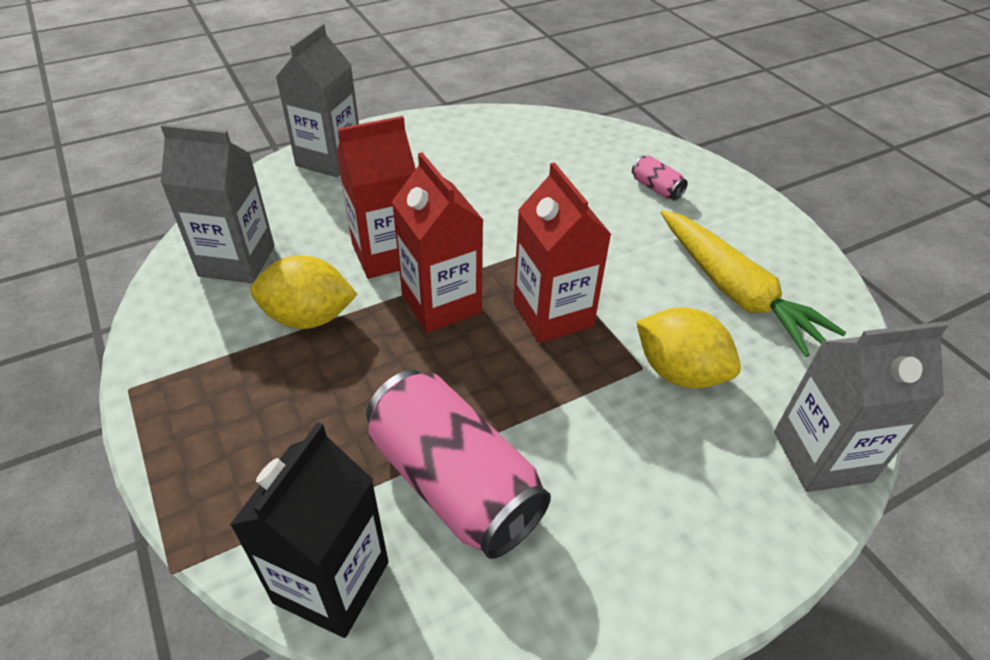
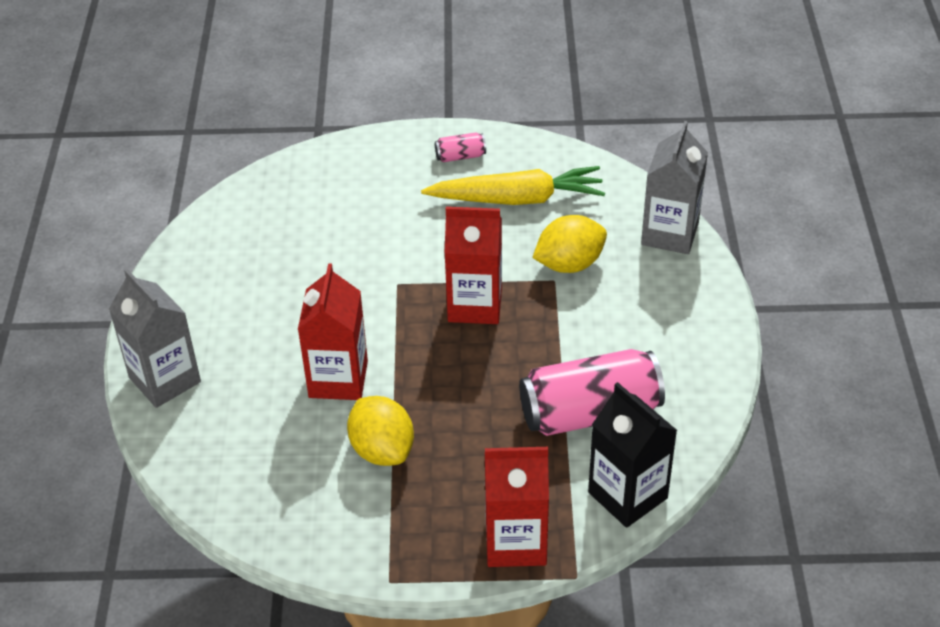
camera: 60 degrees left, 0 degrees up
(237, 261) = (275, 482): grey carton -> none
(309, 318) = (382, 450): yellow lemon -> yellow lemon turned 60 degrees counterclockwise
(441, 303) = (420, 364): red carton -> red carton (516, 542)
(656, 188) = (376, 183): pink can -> pink can (460, 156)

